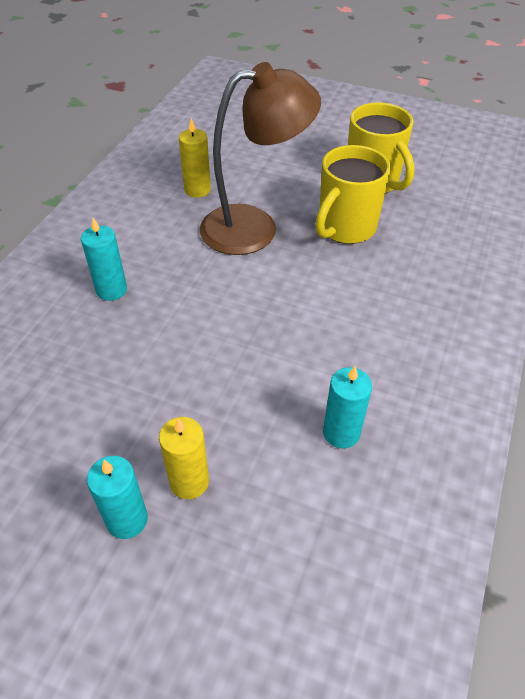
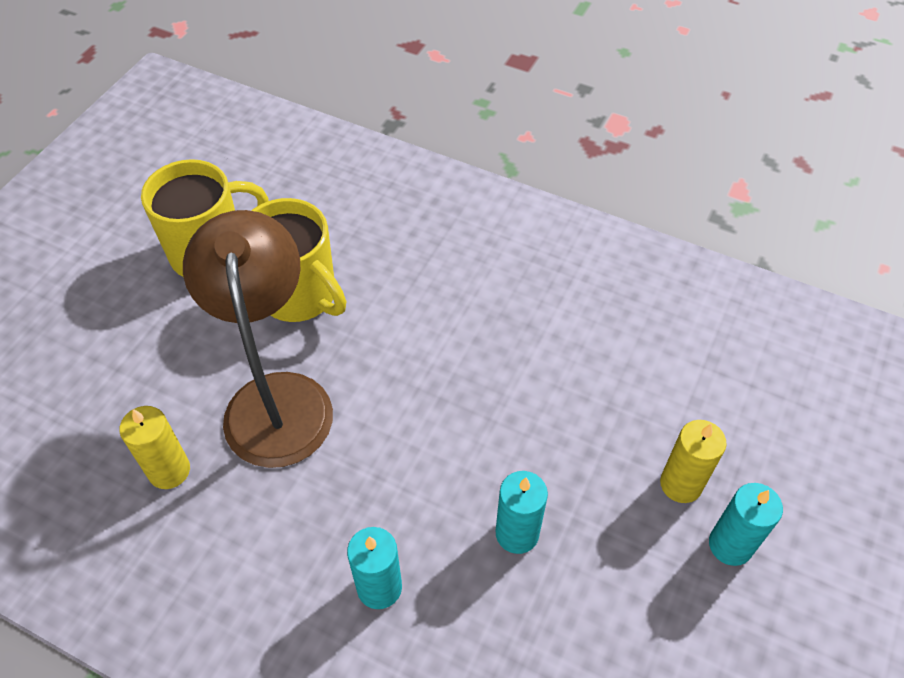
camera: 85 degrees left, 5 degrees up
(341, 433) = (614, 342): turquoise candle -> turquoise candle (517, 533)

